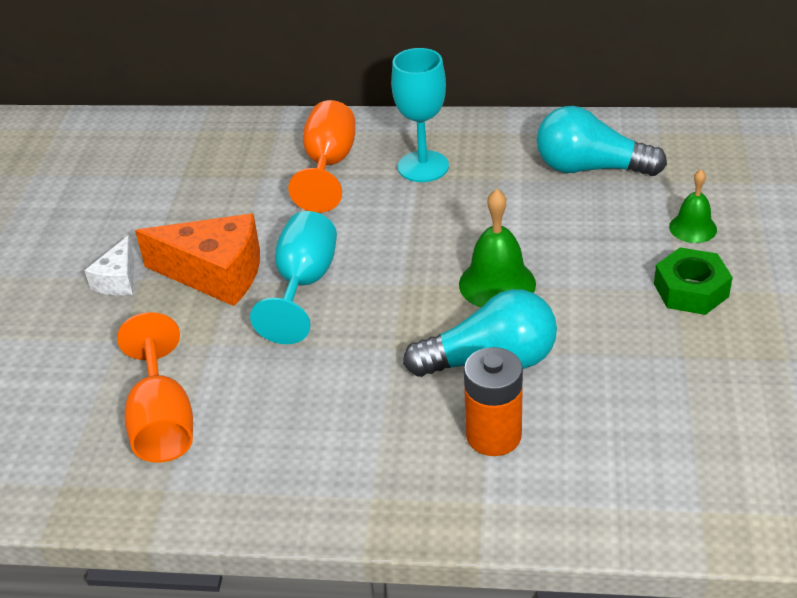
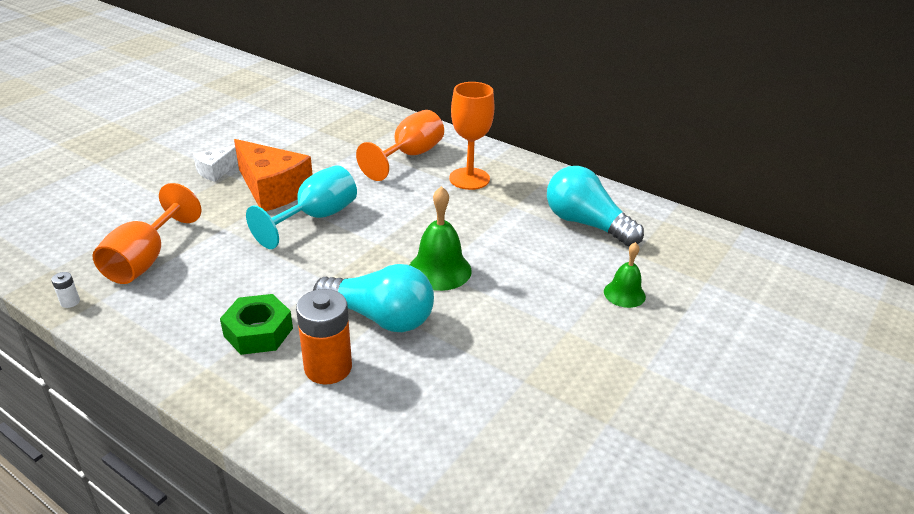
camera: 25 degrees right, 5 degrees down
(133, 509) = (70, 302): none -> white battery
(423, 166) = (469, 179): turquoise goblet -> orange goblet
(691, 290) = (578, 336): green nut -> green nut (258, 332)

